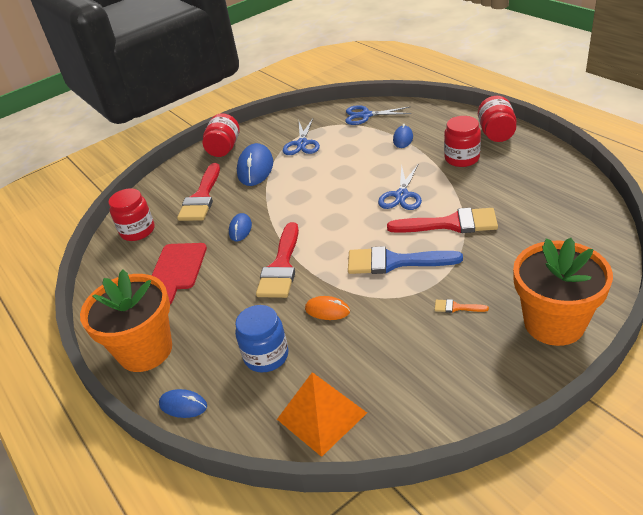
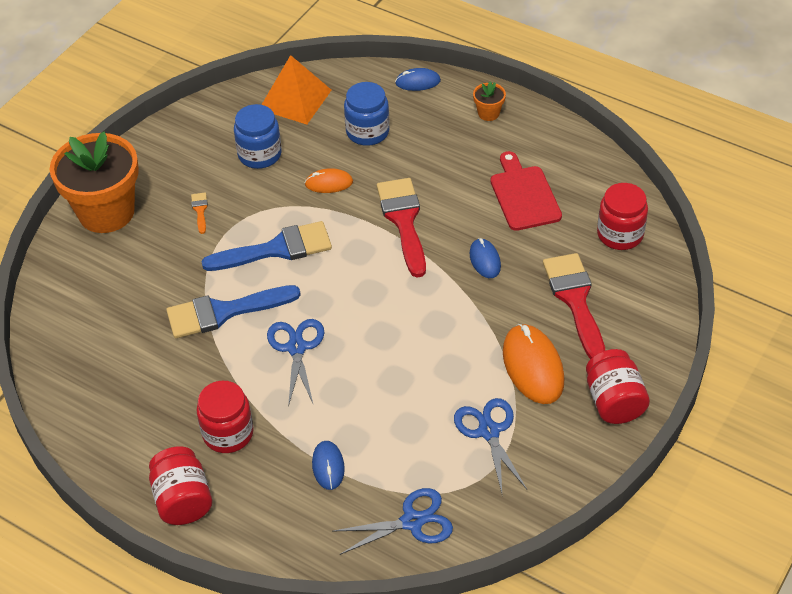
camera: 155 degrees right, 10 degrees up
(145, 350) = (488, 113): orange flower pot -> orange flower pot, size x0.40
(255, 168) = (532, 367): blue mouse -> orange mouse
(383, 354) = (259, 154): none -> blue jar
(450, 224) = (224, 312): red brush -> blue brush
(456, 307) = (200, 210): orange brush -> orange brush turned 90 degrees counterclockwise

